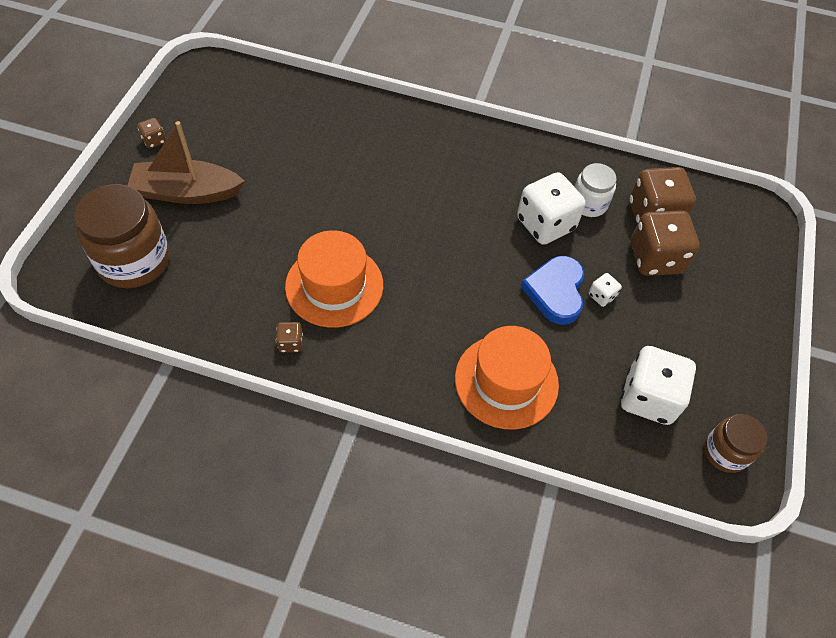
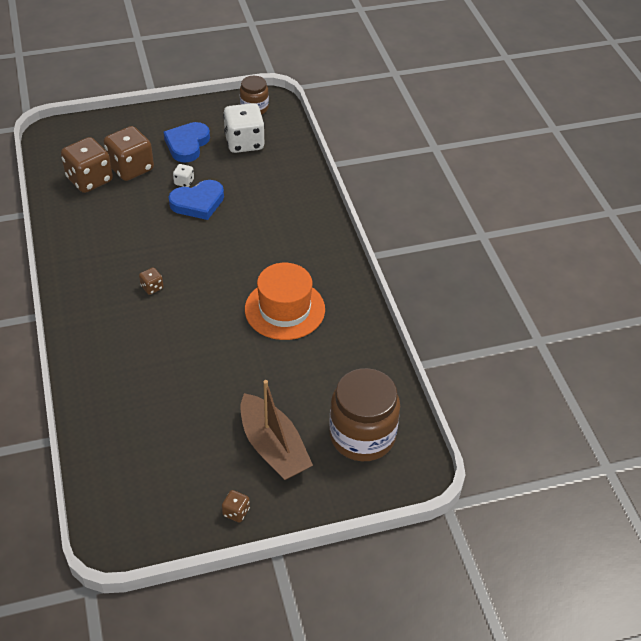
camera: 120 degrees left, 10 degrees down
(290, 343) = (347, 307): brown dice -> brown dice (152, 287)
(506, 381) = (285, 200): orange hat -> none
(545, 224) = (140, 227): white dice -> none
(589, 203) = (102, 213): white jar -> none
(675, 333) = (187, 144): none -> blue heart

